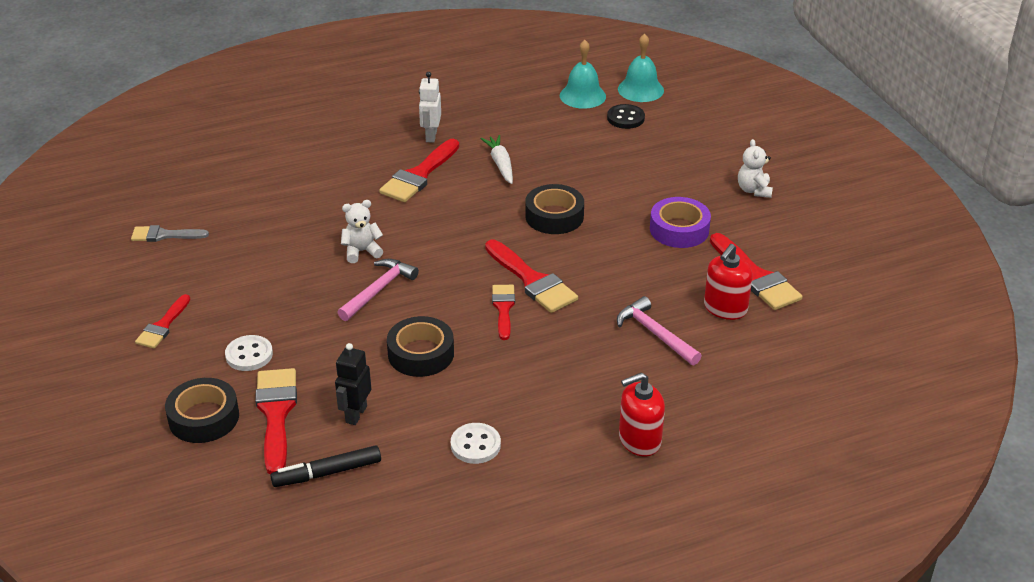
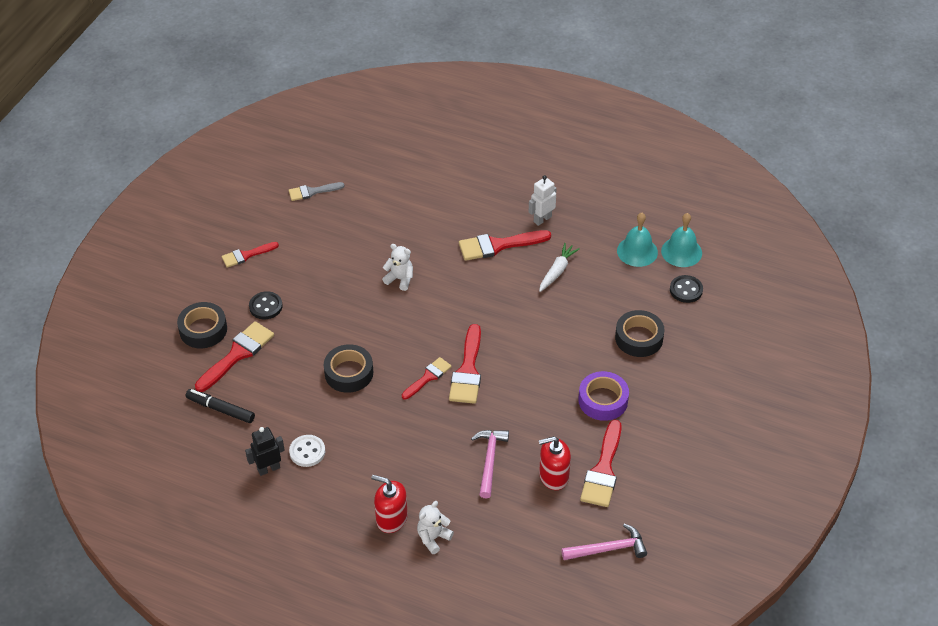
camera: 45 degrees right, 10 degrees up
(164, 235) = (312, 192): grey brush -> grey brush turned 60 degrees counterclockwise
(249, 355) = (265, 306): white button -> black button
(356, 414) = (273, 385): black robot -> black robot (268, 469)
(379, 290) = (377, 313): pink hammer -> pink hammer (608, 549)
(554, 216) = (539, 334): black tape -> black tape (639, 338)
(640, 89) = (729, 273): turquoise bell -> turquoise bell (637, 251)
(754, 190) = (693, 407): white teddy bear -> white teddy bear (433, 538)

